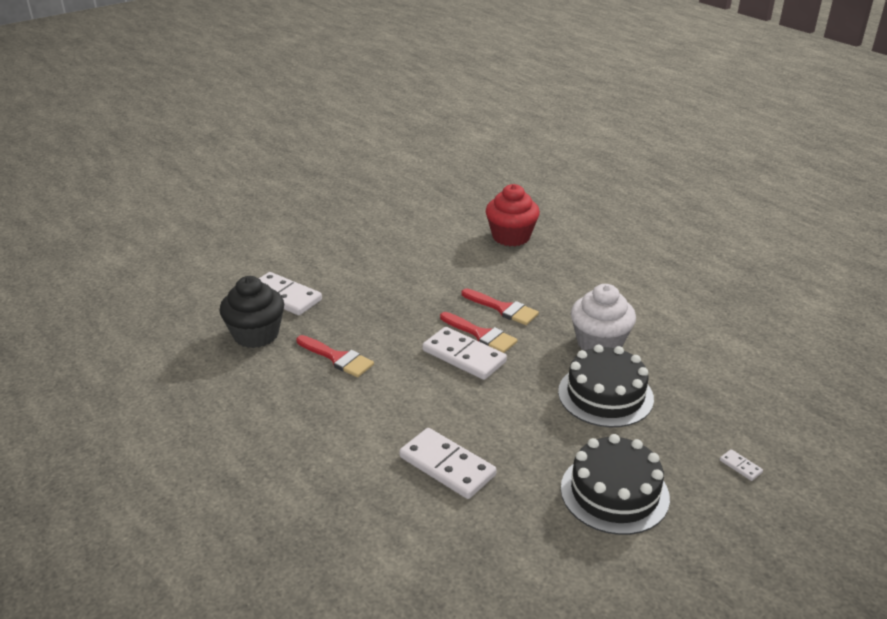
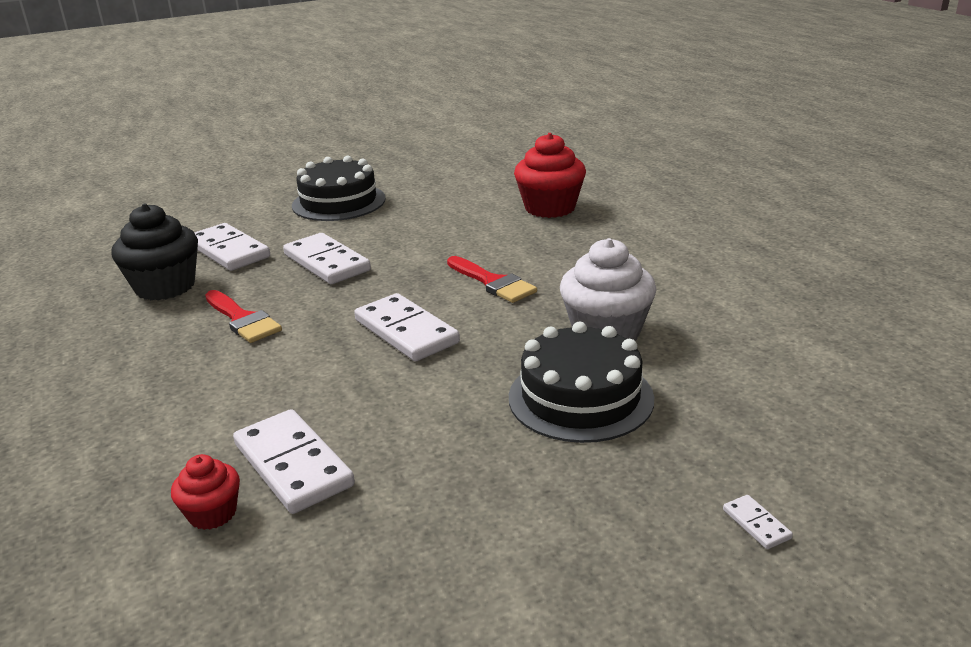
camera: 15 degrees right, 5 degrees down
(369, 301) = (326, 263): none -> white domino
(416, 506) = (212, 513): none -> red cupcake
(481, 335) = (445, 309): red brush -> none
(614, 492) = (523, 536): black cake -> black cake (339, 202)

